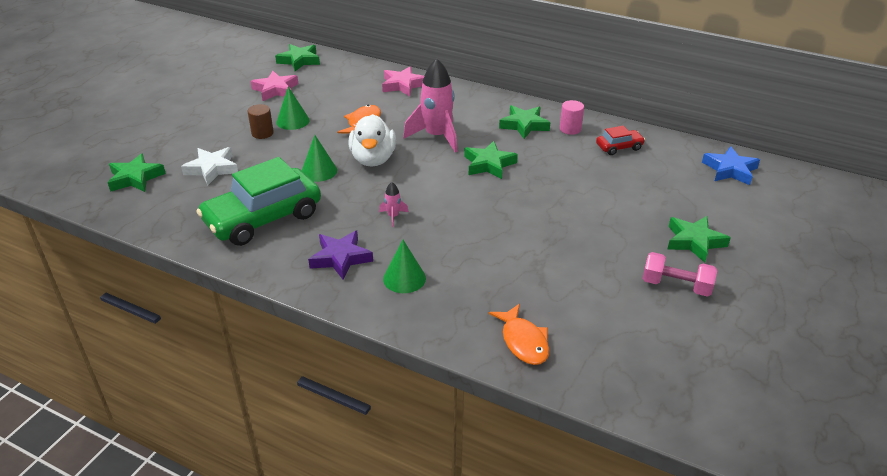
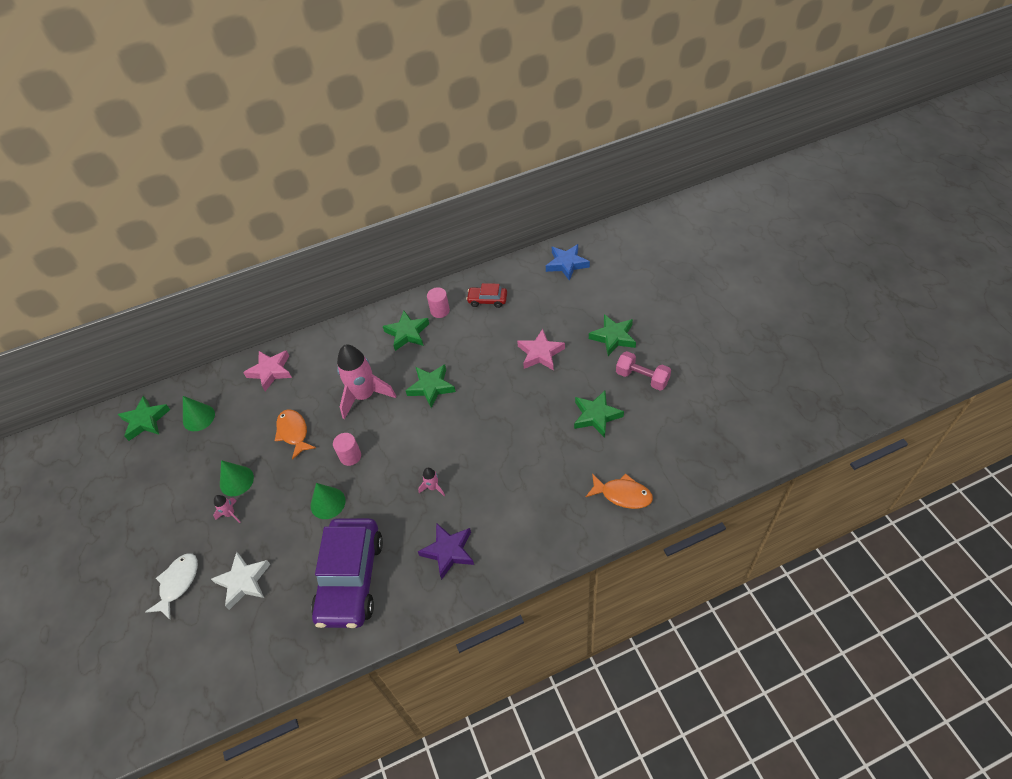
camera: 45 degrees left, 15 degrees up
(135, 178) = (193, 652): green star -> green star (596, 416)
(184, 142) = (178, 583): none -> white fish
(262, 133) = (230, 514): brown cylinder -> pink rocket
(263, 218) = (351, 578): green car -> purple car
(275, 90) = (173, 466): pink star -> pink star (540, 353)
(373, 159) = (350, 456): white duck -> pink cylinder
(404, 278) = (506, 524): green cone -> green cone (198, 417)
(619, 147) = (487, 300): red car -> red car turned 105 degrees counterclockwise
(676, 286) = (642, 378): pink dumbbell -> pink dumbbell turned 60 degrees clockwise

